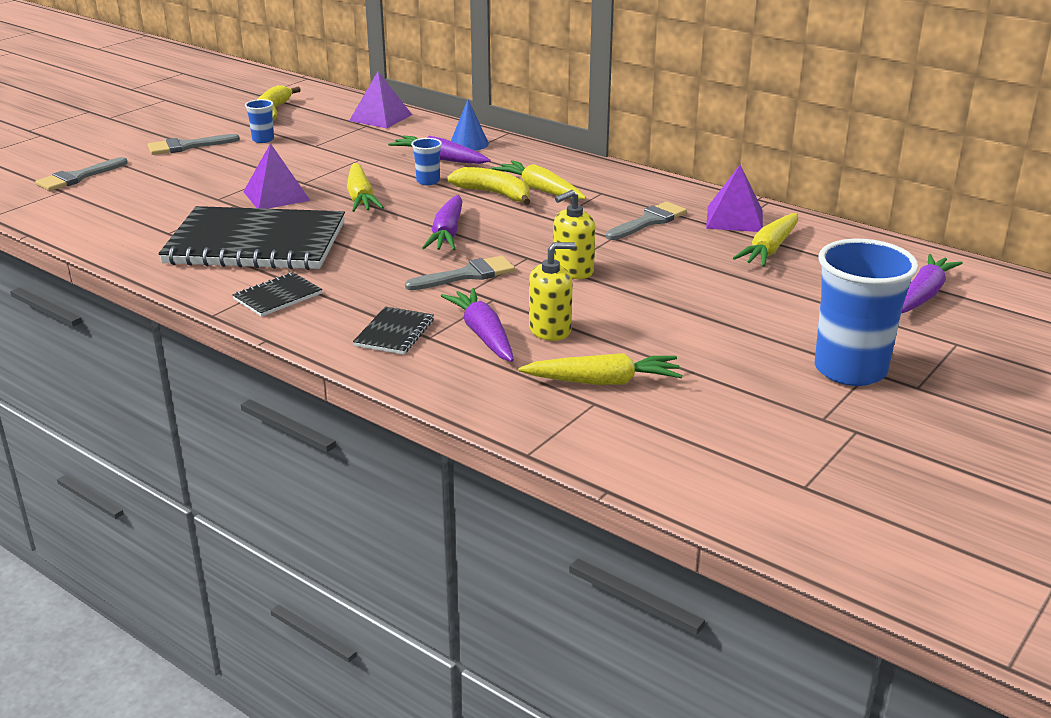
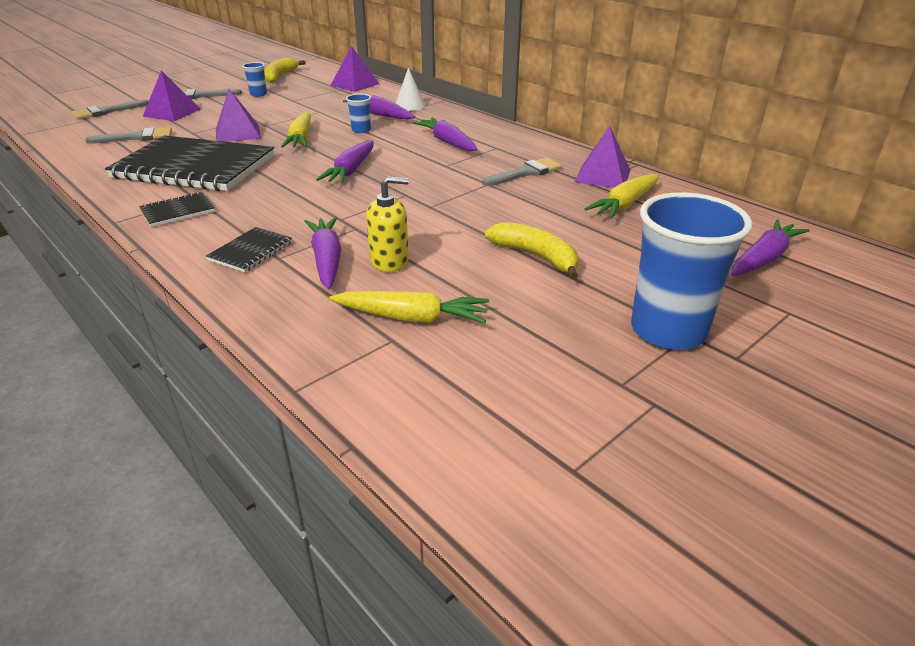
camera: 10 degrees right, 5 degrees up
(168, 173) = (172, 112): none -> purple pyramid
(467, 275) = (346, 206): grey brush -> grey brush (137, 137)
(469, 144) = (410, 105): blue cone -> white cone
(494, 194) = (408, 143): yellow banana -> yellow banana (536, 256)
(540, 190) = (447, 142): yellow carrot -> purple carrot
(573, 270) = (439, 209): yellow soap dispenser -> none

